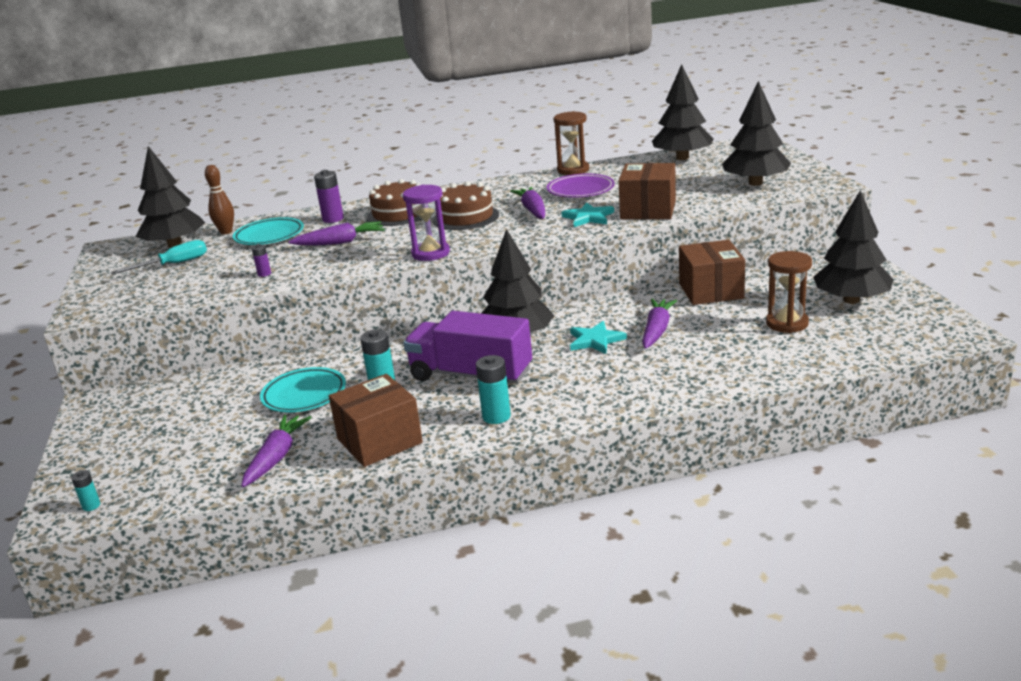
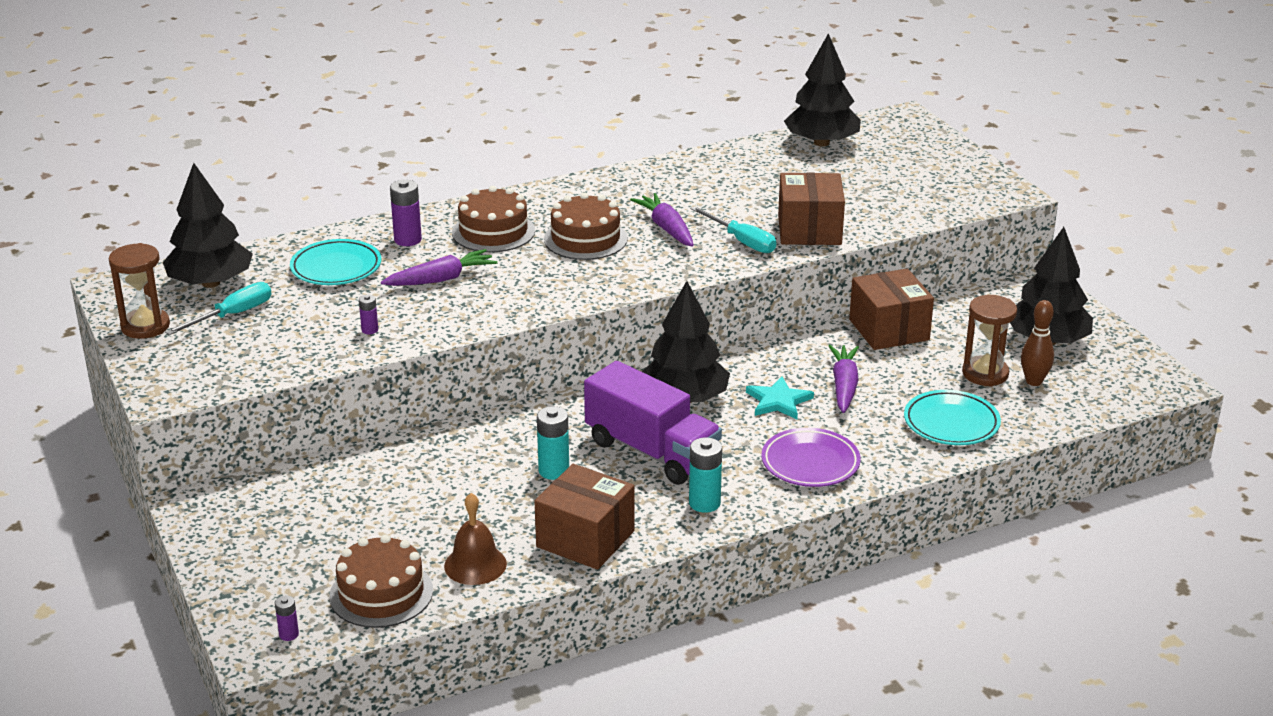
camera: 15 degrees left, 5 degrees up
(91, 506) = (289, 634): turquoise battery -> purple battery
(186, 476) = (381, 593): none -> brown cake
(226, 232) = (269, 260): brown bowling pin -> brown bowling pin (1034, 381)
(276, 457) = (475, 564): purple carrot -> brown bell
(304, 395) = (463, 484): turquoise plate -> turquoise plate (951, 423)
(379, 441) = (585, 539): brown box -> brown box turned 75 degrees clockwise
(430, 253) = (569, 297): purple hourglass -> none
(471, 375) = (652, 451): purple truck -> purple truck turned 150 degrees counterclockwise
(573, 170) = (689, 160): brown hourglass -> brown hourglass (145, 326)
(580, 190) = (713, 195): purple plate -> purple plate (810, 463)
(588, 217) = (741, 241): turquoise star -> turquoise screwdriver
(755, 183) = (923, 188): black tree -> none

